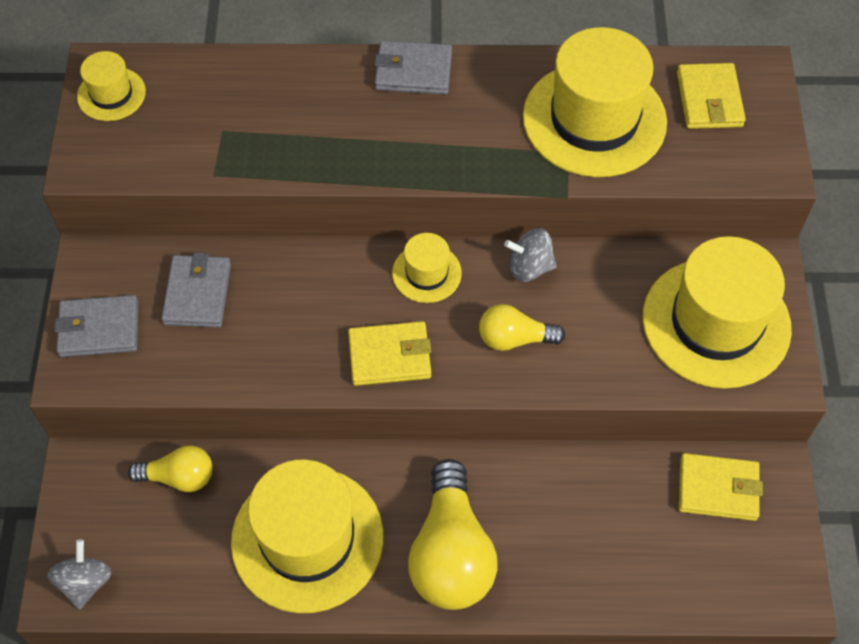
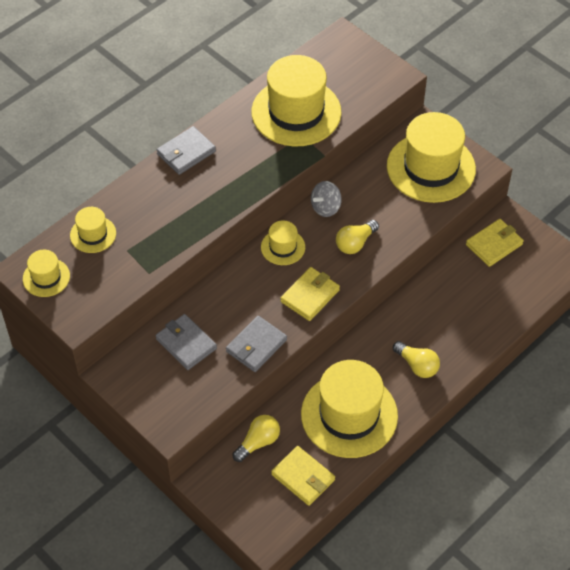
camera: 45 degrees left, 5 degrees down
(85, 582) = (271, 523): grey spinning top -> none
(99, 329) = (157, 398): grey wallet -> grey wallet (256, 346)
(210, 85) = (93, 234): none -> yellow hat
(451, 553) = (417, 365): yellow light bulb -> yellow light bulb, size x0.55
(709, 99) = (335, 66): yellow wallet -> yellow wallet (303, 477)

